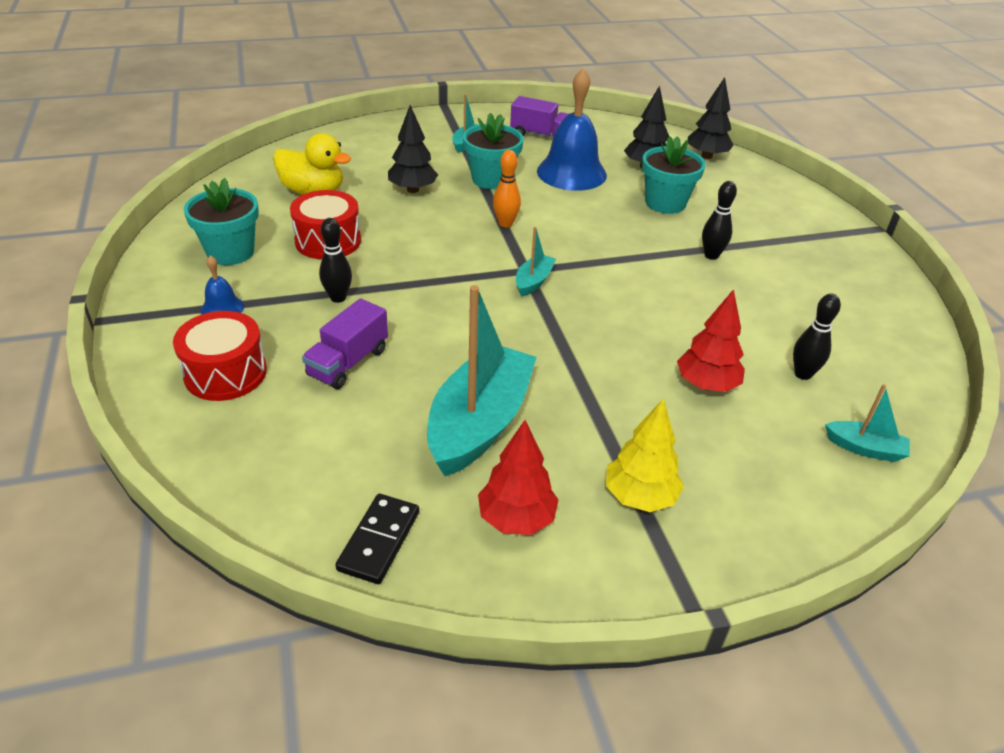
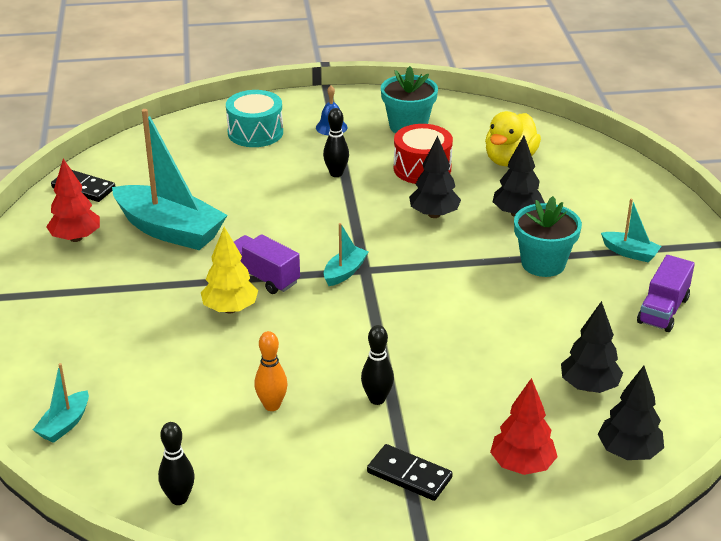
camera: 100 degrees right, 5 degrees down
(225, 373) = (255, 132): red drum -> turquoise drum
(348, 362) = (253, 178): purple truck -> purple truck (263, 277)
(419, 233) = (434, 214): none -> black tree
(505, 224) = (449, 265): orange bowling pin -> orange bowling pin (272, 405)
(533, 281) = (344, 272): turquoise boat -> turquoise boat turned 90 degrees counterclockwise
(571, 173) = (565, 322): blue bell -> none
(639, 497) = (70, 292): yellow tree -> yellow tree (230, 309)
(665, 203) = (494, 386): turquoise flower pot -> none
(706, 385) = (173, 349): red tree -> red tree (522, 465)
(788, 238) = (409, 475): none -> black domino
(803, 374) = (168, 414): black bowling pin -> black bowling pin (179, 498)

